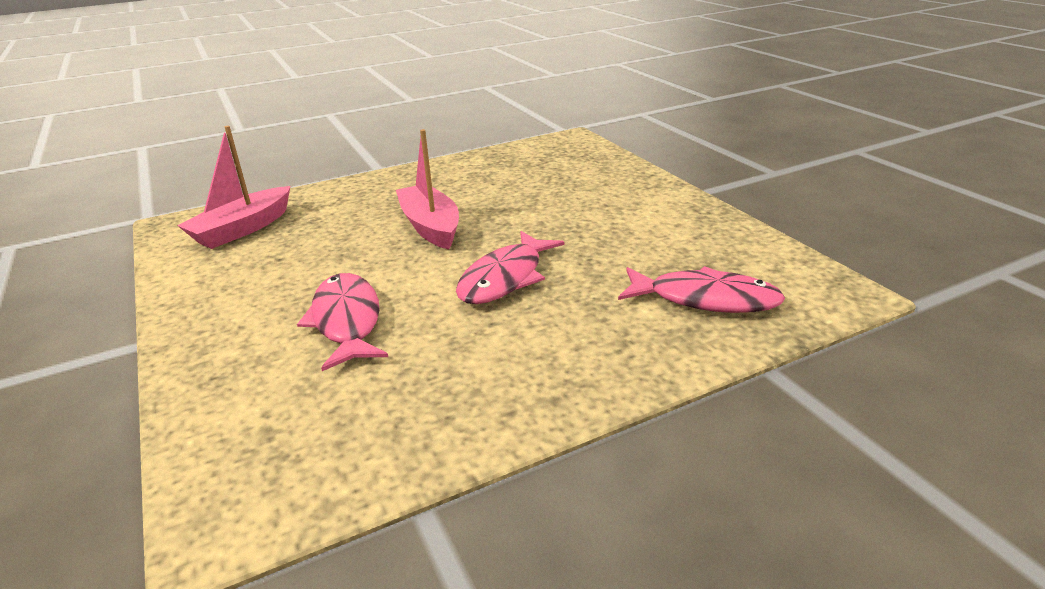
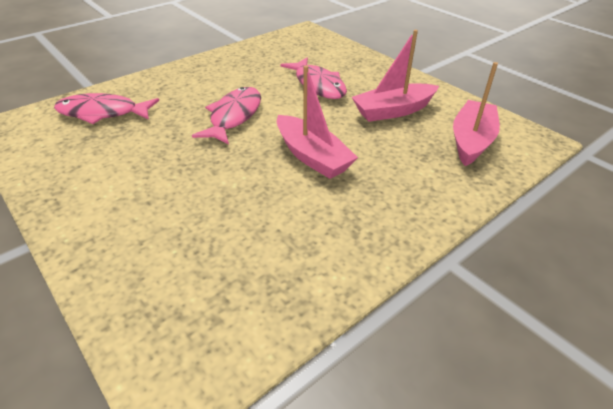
camera: 165 degrees right, 10 degrees up
(282, 268) = (393, 111): none -> pink boat

